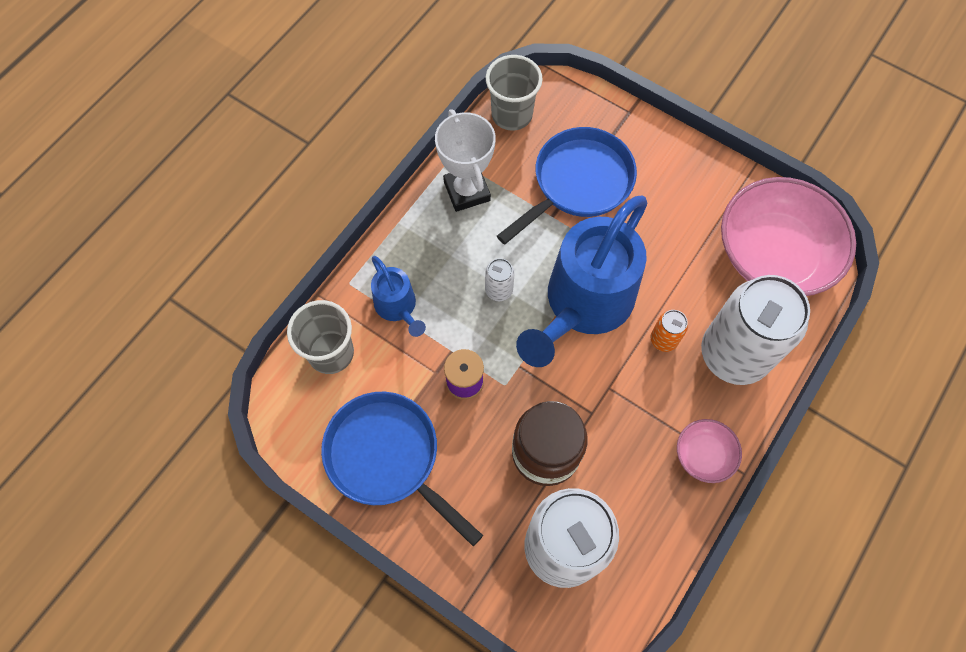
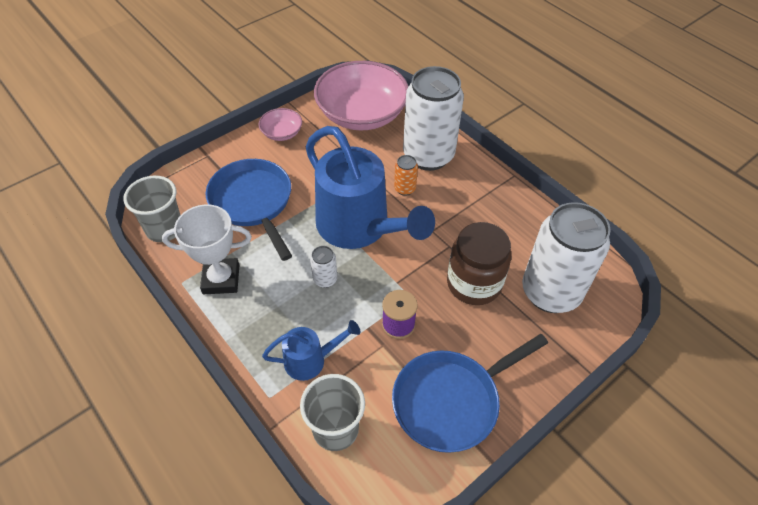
camera: 75 degrees left, 15 degrees down
(704, 455) = (496, 192): pink bowl -> pink bowl (282, 133)

